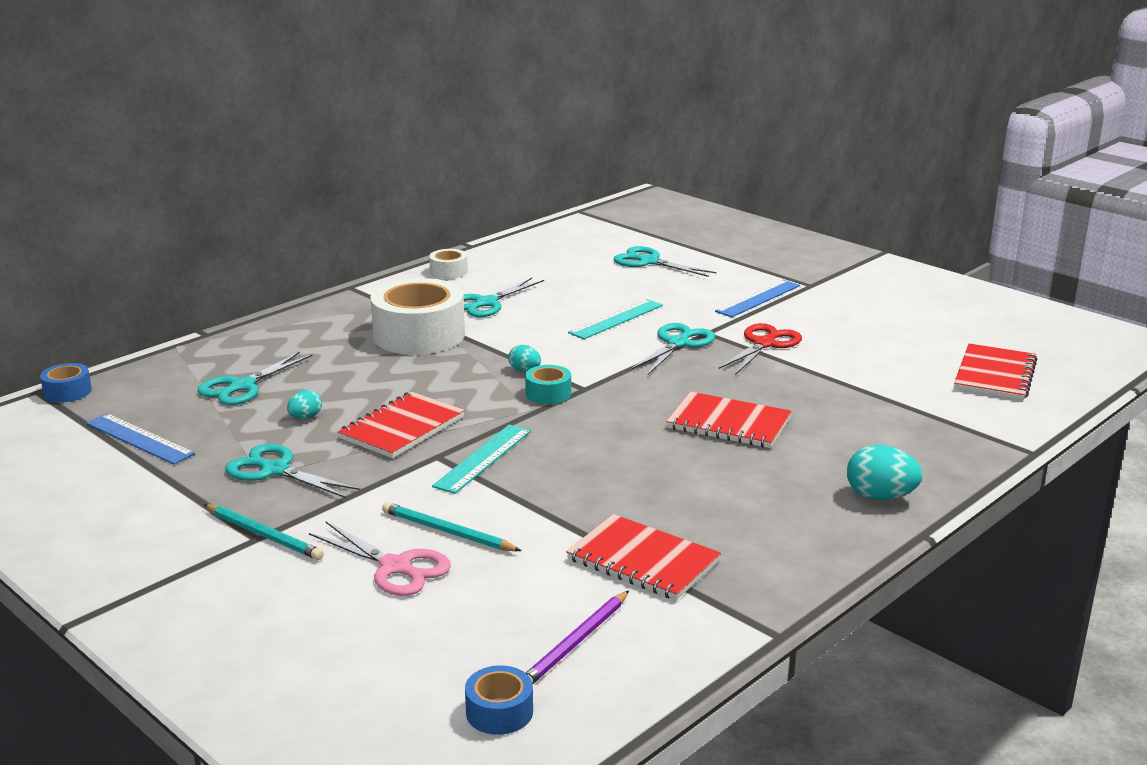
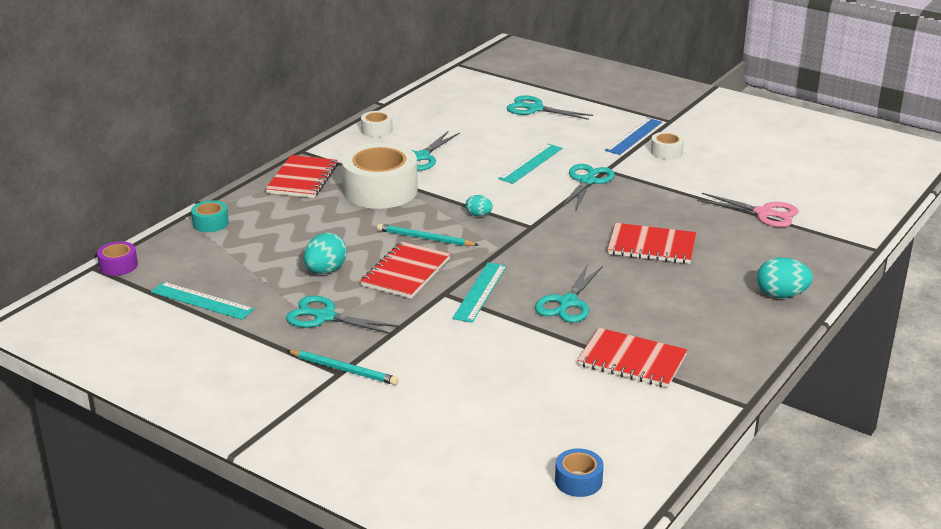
camera: 10 degrees left, 5 degrees up
(67, 392) = (118, 266): blue tape -> purple tape
(139, 439) = (202, 301): blue ruler -> turquoise ruler
(242, 386) = (260, 248): turquoise scissors -> turquoise scissors (568, 303)
(305, 418) = (325, 271): turquoise egg -> turquoise egg, size x1.71
(395, 567) = (455, 384): pink scissors -> pink scissors (764, 213)
(447, 532) = (480, 353): turquoise pencil -> turquoise pencil (425, 238)
(548, 394) = (505, 233): turquoise tape -> turquoise tape (210, 223)
(576, 642) = (610, 426): purple pencil -> none
(764, 344) = (653, 176): red scissors -> none
(792, 318) = (666, 152): none -> white tape
(994, 375) = (831, 188): red notebook -> red notebook (302, 179)

